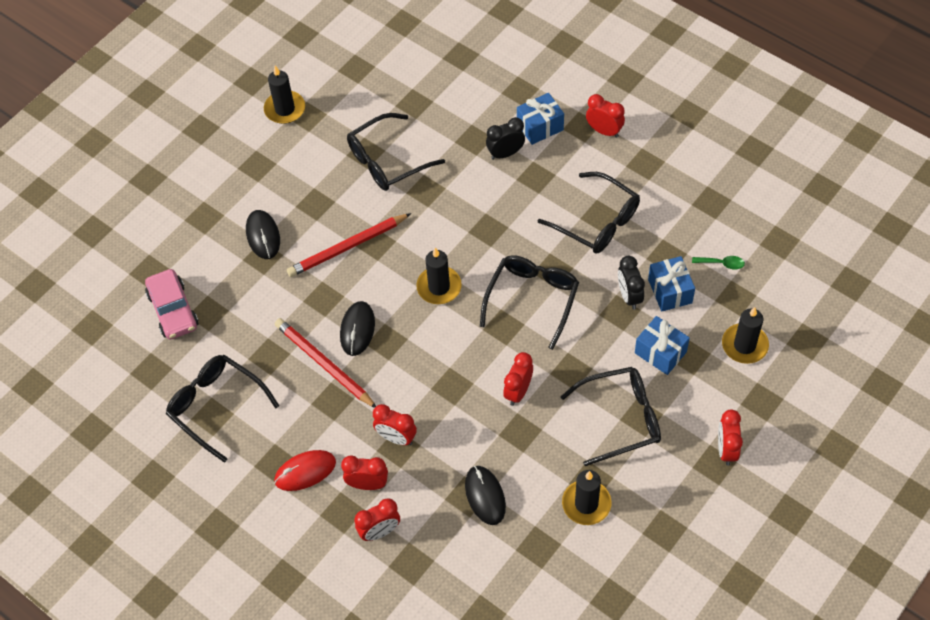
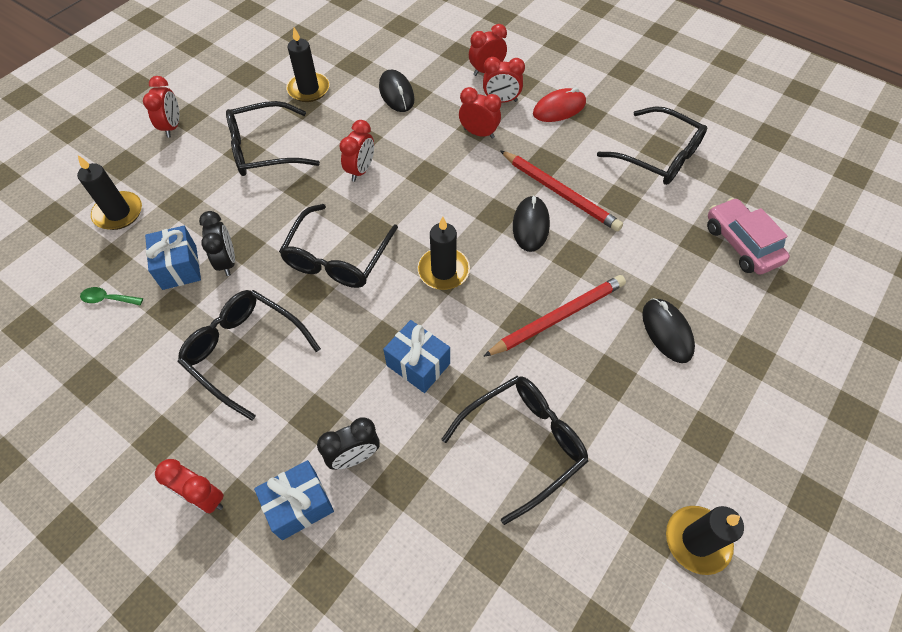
camera: 175 degrees right, 0 degrees up
(660, 352) = (209, 206): blue gift -> blue gift (418, 364)

